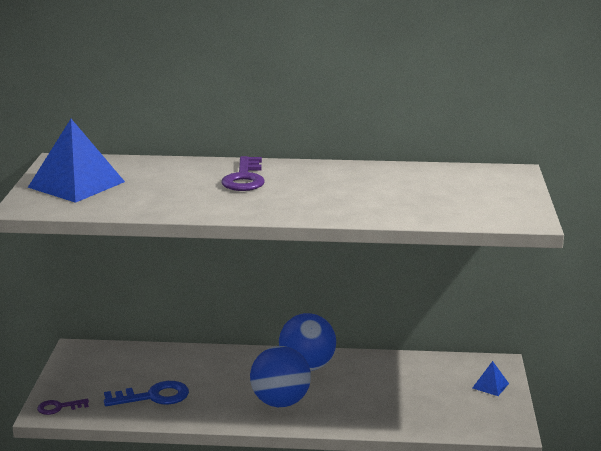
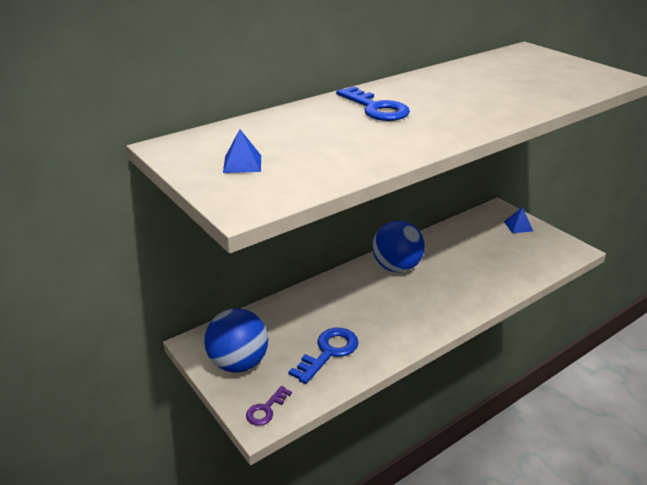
camera: 40 degrees left, 10 degrees up
(76, 184) = (242, 164): blue pyramid -> blue pyramid, size x0.45
(244, 178) = (376, 108): purple key -> blue key
(280, 402) = (424, 305): blue ball -> blue ball (238, 363)

